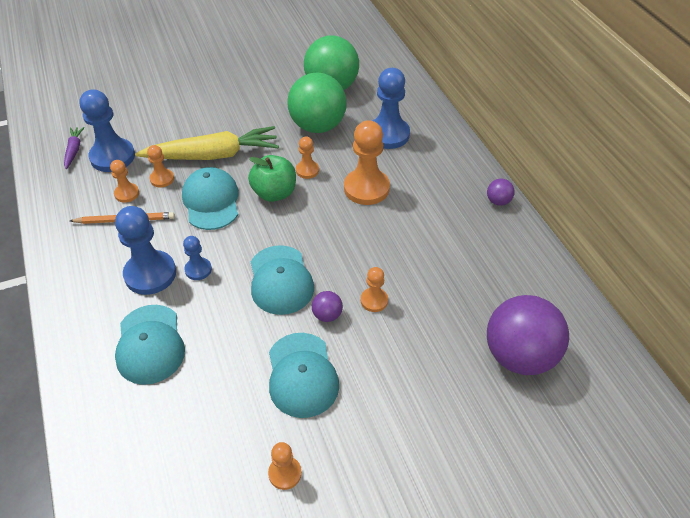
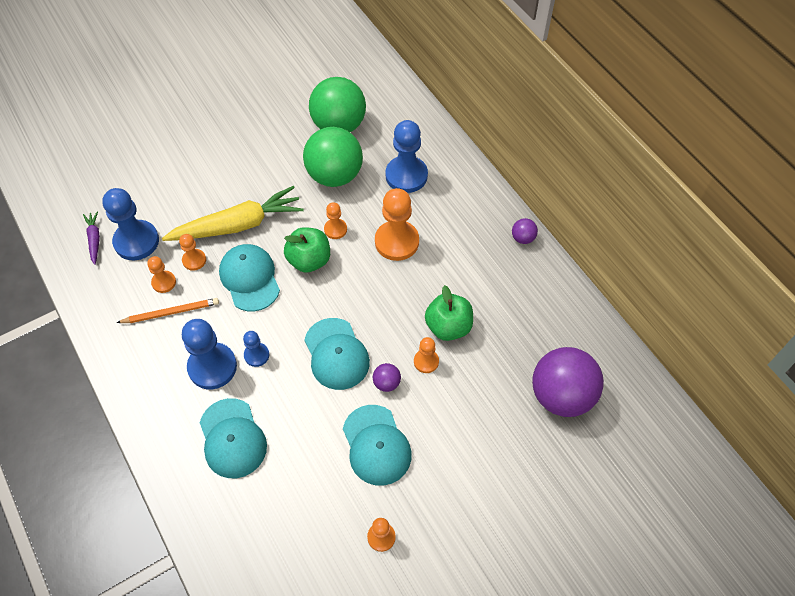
camera: 10 degrees left, 10 degrees up
(404, 271) = (448, 326): none -> green apple

